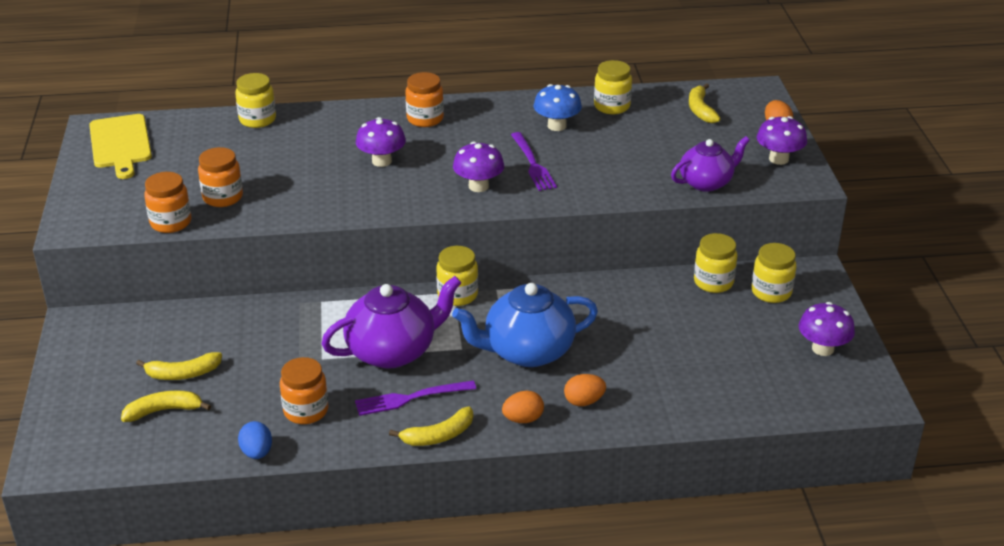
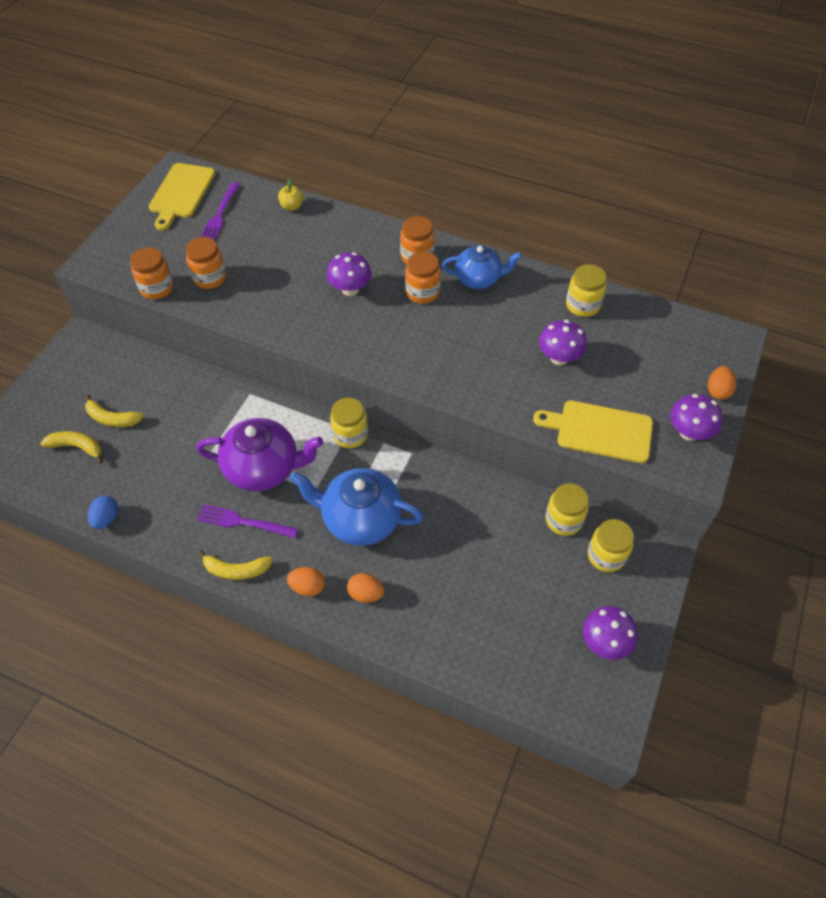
camera: 30 degrees right, 20 degrees up
(257, 120) = (292, 206): yellow jar -> yellow apple
(306, 411) = (165, 496): orange jar -> orange jar (422, 292)
(478, 186) = (404, 349): purple mushroom -> purple mushroom (559, 357)
(500, 117) = (478, 279): none -> blue teapot
(533, 164) = (466, 344): purple fork -> purple fork (219, 215)
(557, 126) = (518, 308): blue mushroom -> none
(700, 110) = (660, 342): yellow banana -> none
(706, 182) = (600, 431): purple teapot -> yellow cutting board

